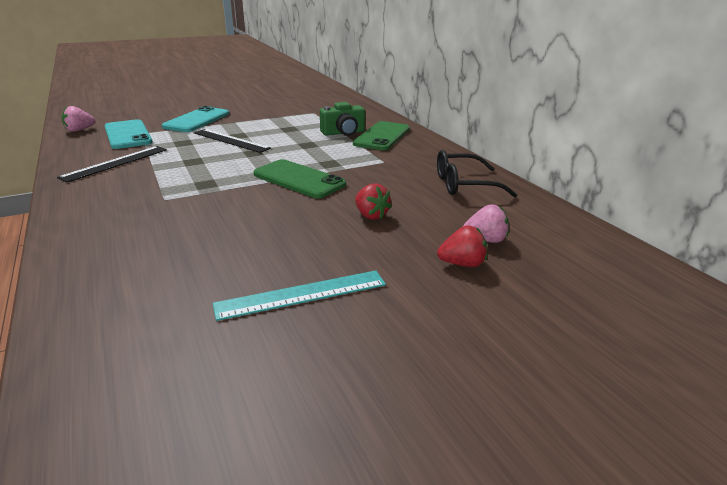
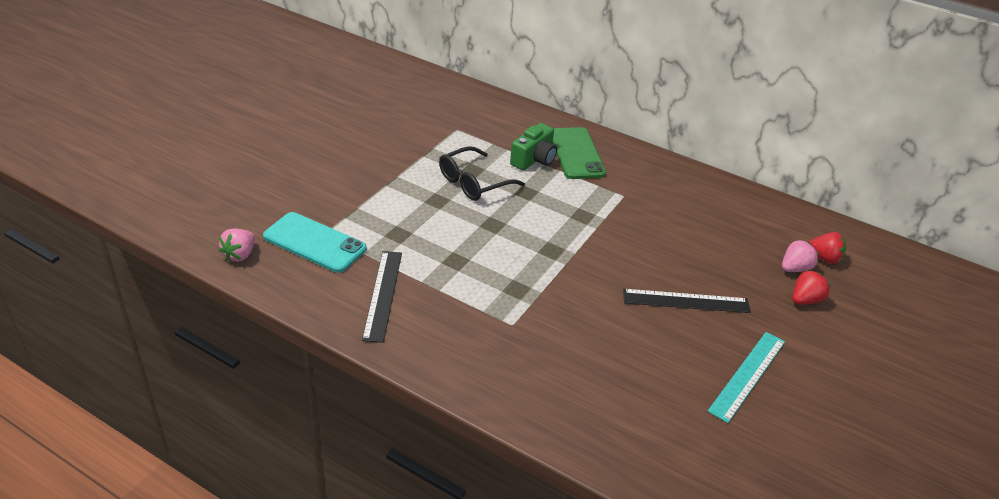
camera: 35 degrees left, 10 degrees up
(197, 120) = (350, 187): turquoise phone -> none
(230, 140) = (443, 212): black ruler -> black ruler (686, 301)
(299, 179) = (587, 250): green phone -> none
(371, 215) = (695, 273): red strawberry -> red strawberry (823, 258)
(464, 184) = (717, 205): black glasses -> black glasses (474, 182)

